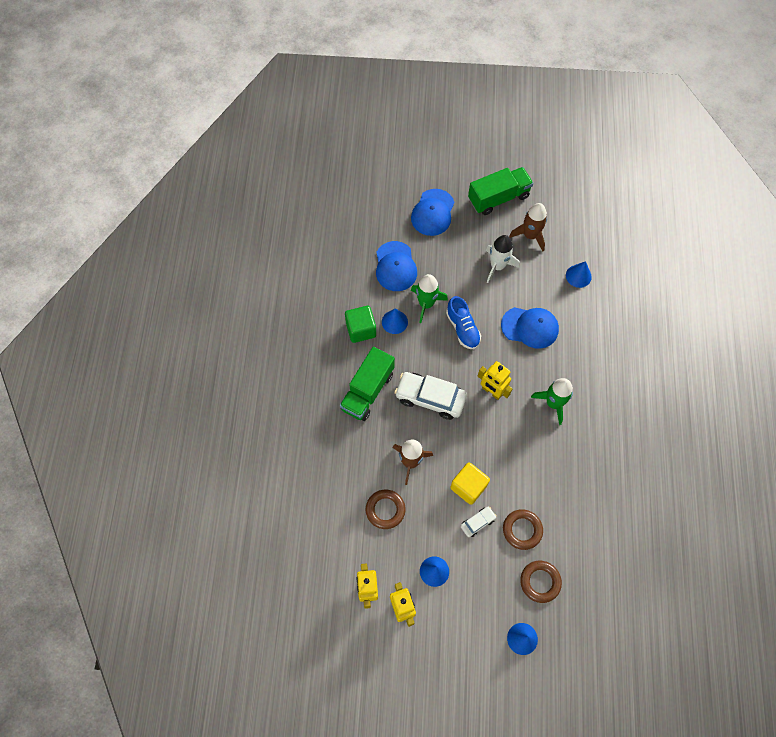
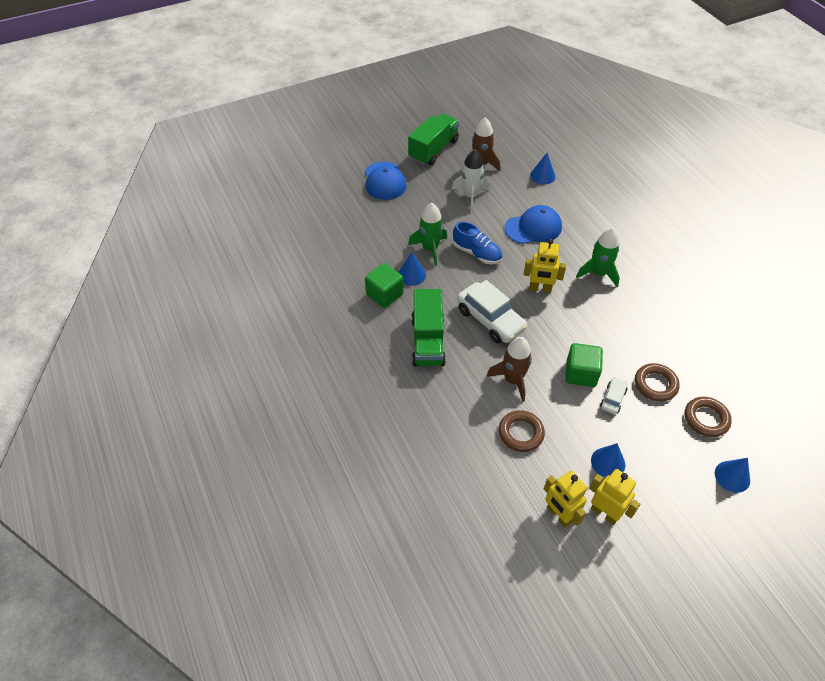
camera: 30 degrees left, 15 degrees down
(395, 266) = (381, 233): blue cap -> none
(430, 398) = (490, 319): white car -> white car turned 120 degrees counterclockwise
(468, 486) = (580, 374): yellow cube -> green cube

